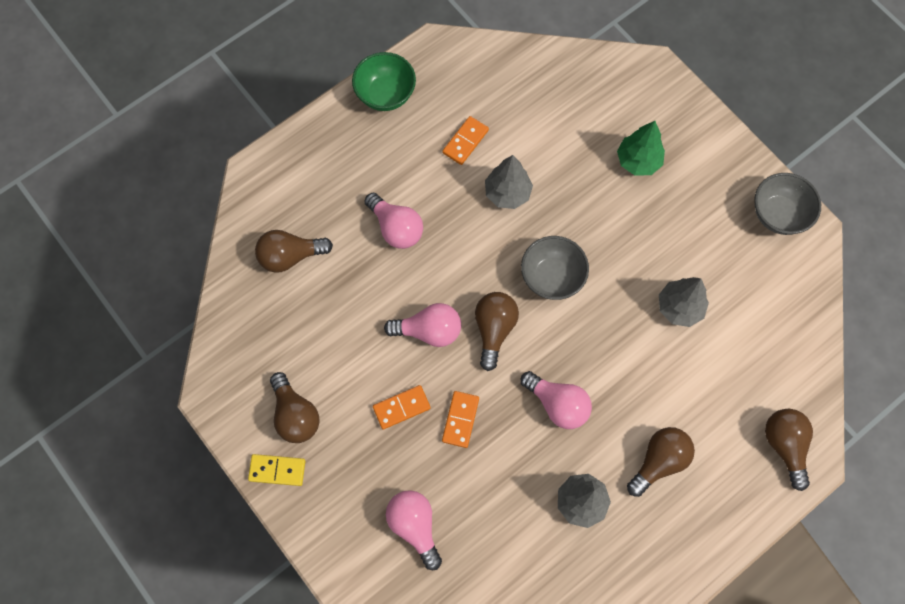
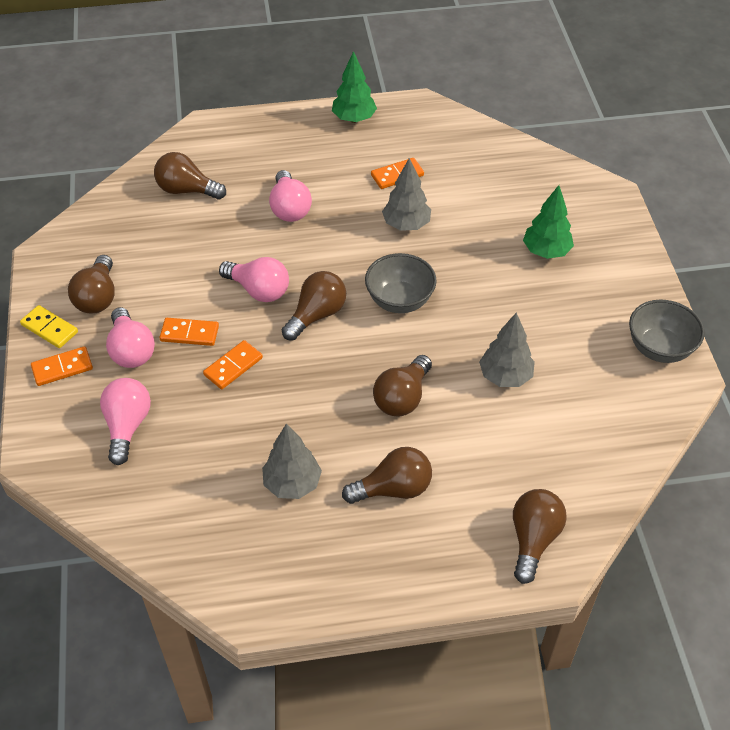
camera: 30 degrees right, 20 degrees down
(318, 503) = (62, 368): none -> orange domino
(385, 94) = (354, 119): green bowl -> green tree
(557, 404) = (330, 397): pink light bulb -> pink light bulb (131, 350)
(613, 373) = (402, 398): none -> brown light bulb

